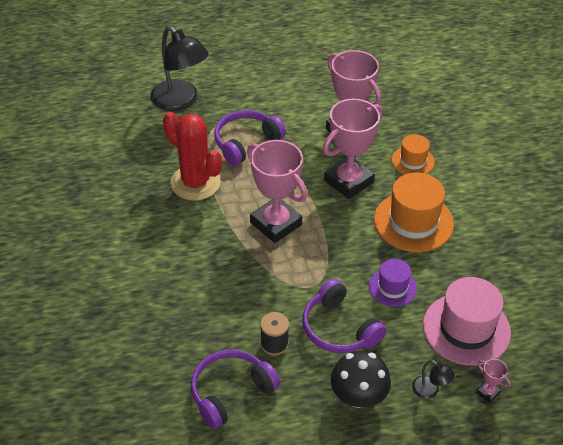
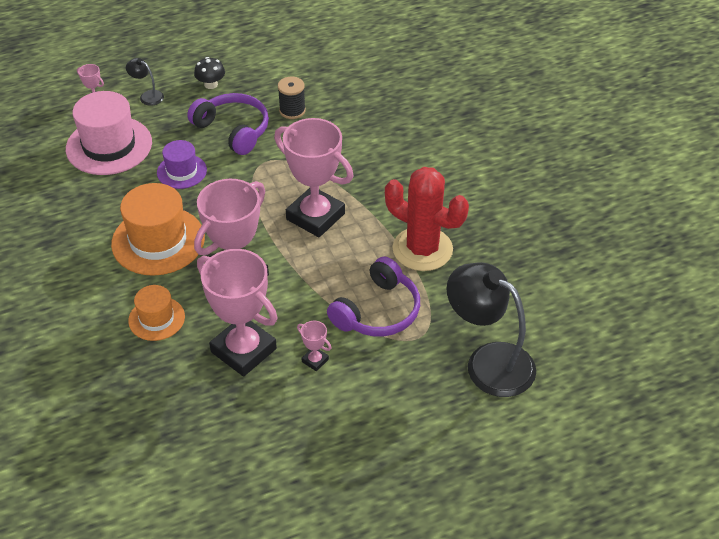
camera: 170 degrees right, 0 degrees up
(231, 392) = (322, 73): purple headphones -> none
(299, 118) = (315, 360): none -> pink trophy
(358, 396) = (211, 84): black mushroom -> black mushroom, size x0.59

